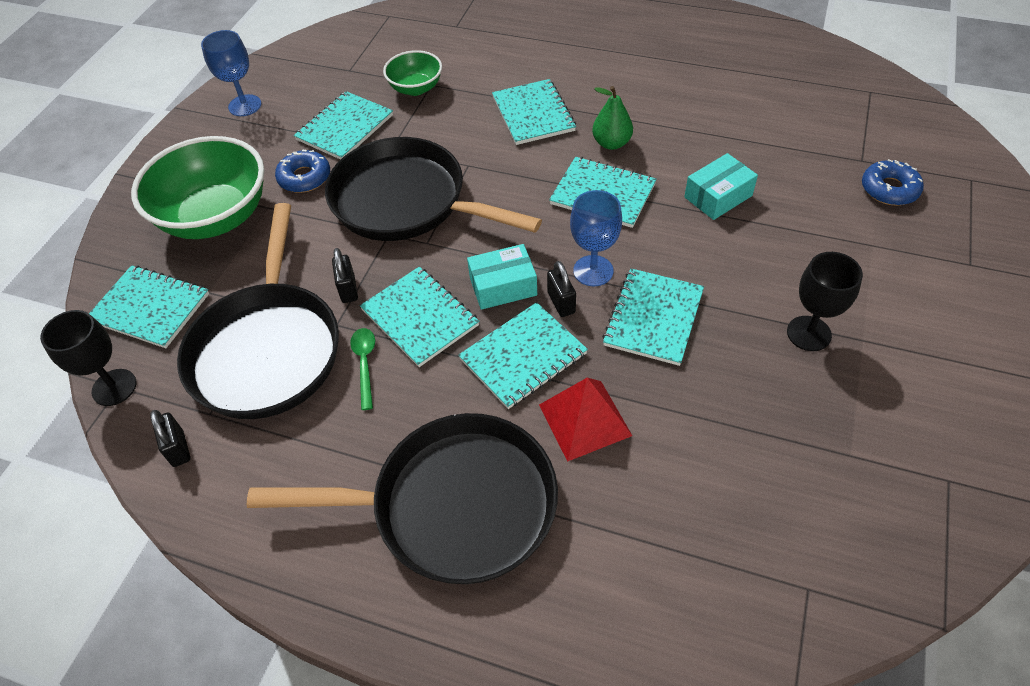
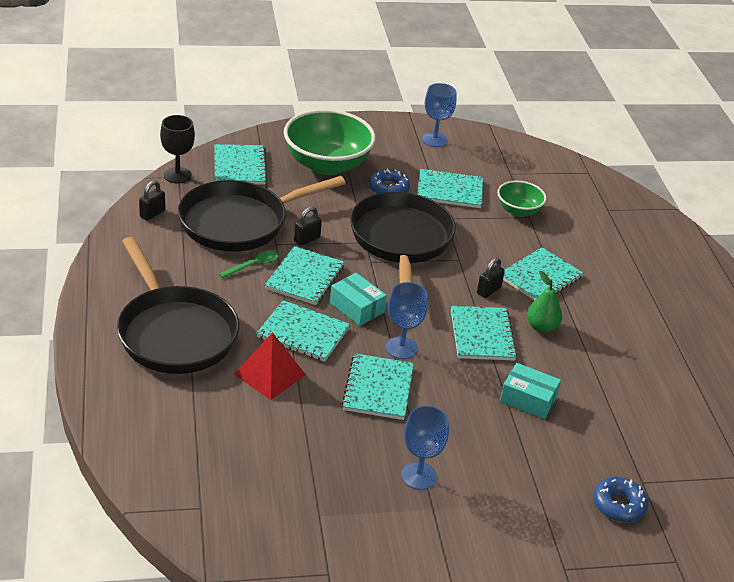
camera: 55 degrees right, 15 degrees down
(561, 302) = (361, 339): black padlock -> black padlock (488, 290)
(653, 318) = (378, 388): turquoise notebook -> turquoise notebook turned 75 degrees counterclockwise
(809, 333) = (418, 476): black goblet -> blue goblet

